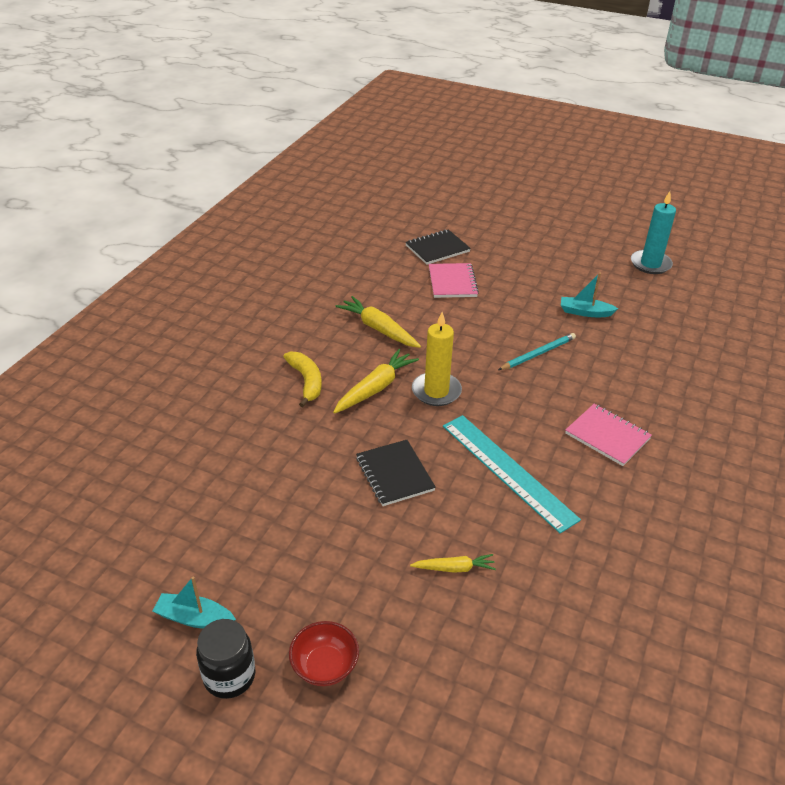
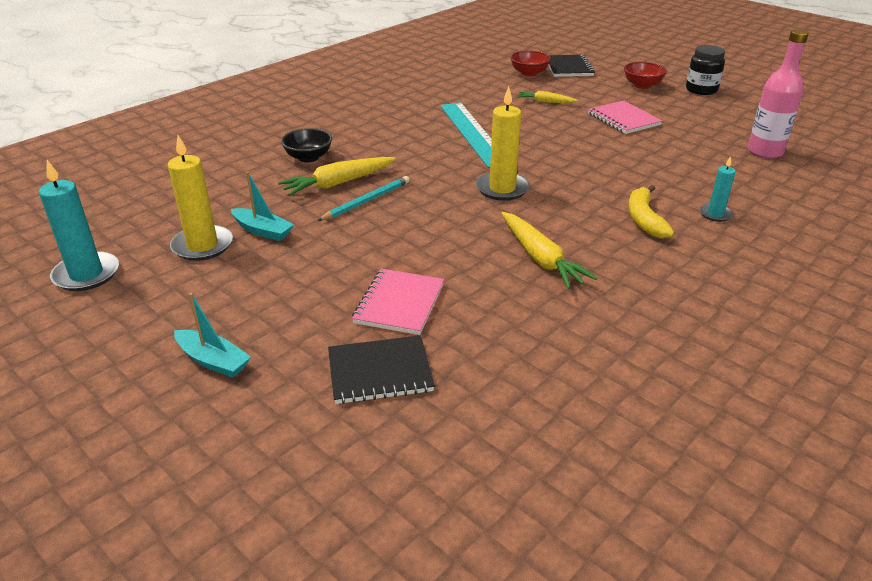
camera: 160 degrees left, 5 degrees down
(172, 514) = (765, 152): none -> pink bottle
(194, 618) = (730, 109): turquoise boat -> turquoise boat (213, 361)
(245, 400) = (715, 214): none -> turquoise candle
(375, 388) = (566, 201): yellow carrot -> yellow carrot (338, 183)
(394, 474) = (570, 145): black notebook -> black notebook (569, 68)
(513, 661) = (529, 73): none -> red bowl
(538, 354) = (366, 201): turquoise pencil -> turquoise pencil turned 150 degrees clockwise
(607, 436) = (369, 138): pink notebook -> pink notebook (623, 119)
(610, 294) = (202, 246): none -> yellow candle
(634, 393) = (308, 157): none -> black bowl

